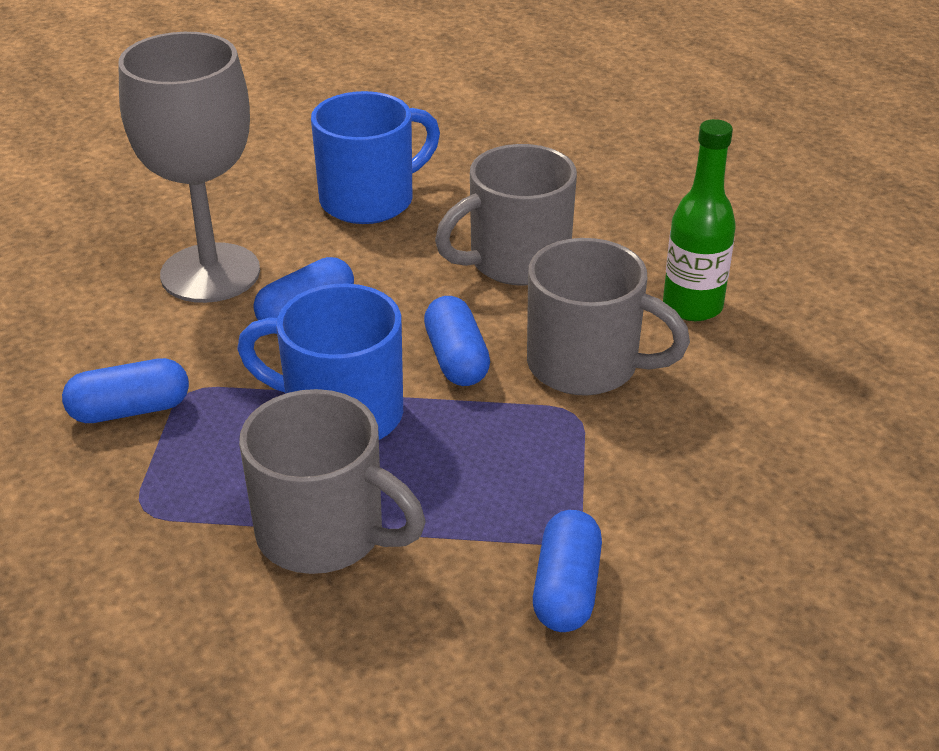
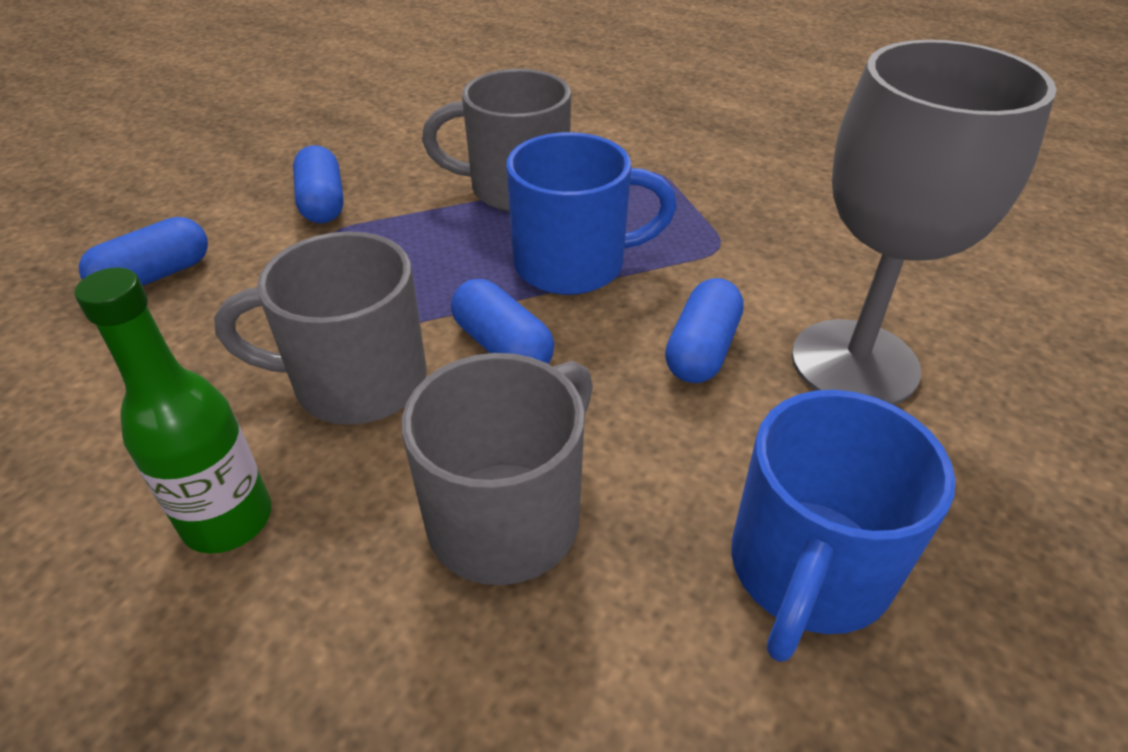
camera: 155 degrees right, 5 degrees up
(130, 410) = (745, 220): blue capsule -> blue capsule (155, 276)

